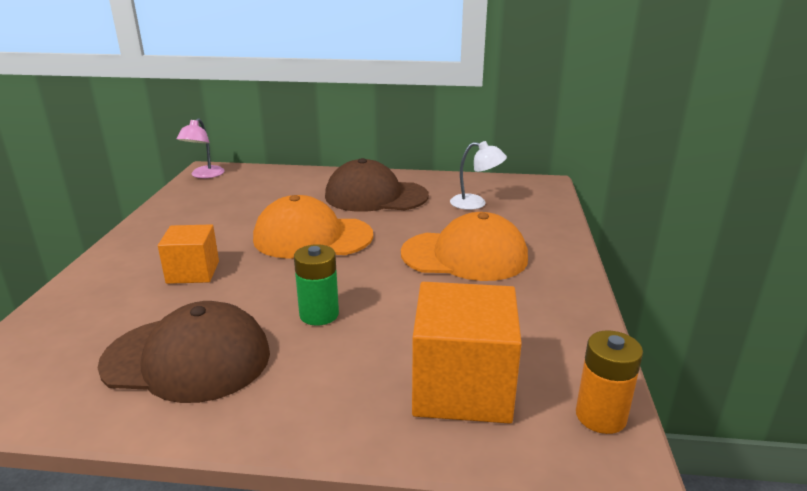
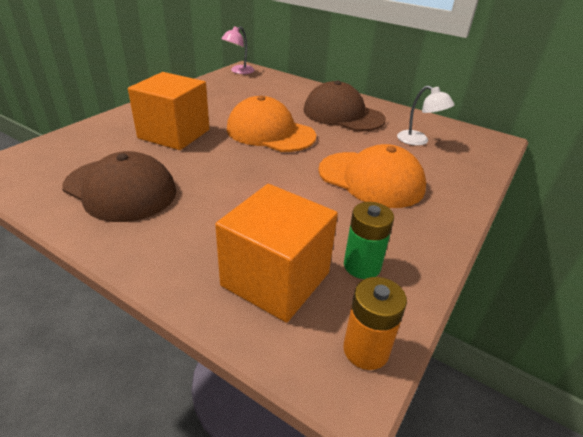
camera: 25 degrees right, 10 degrees up
(193, 272) = (174, 134): orange cube -> orange cube, size x1.65
(319, 314) = (225, 188): green battery -> green battery (362, 266)

